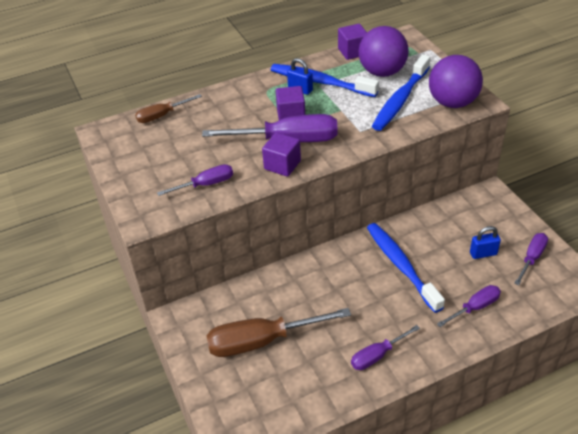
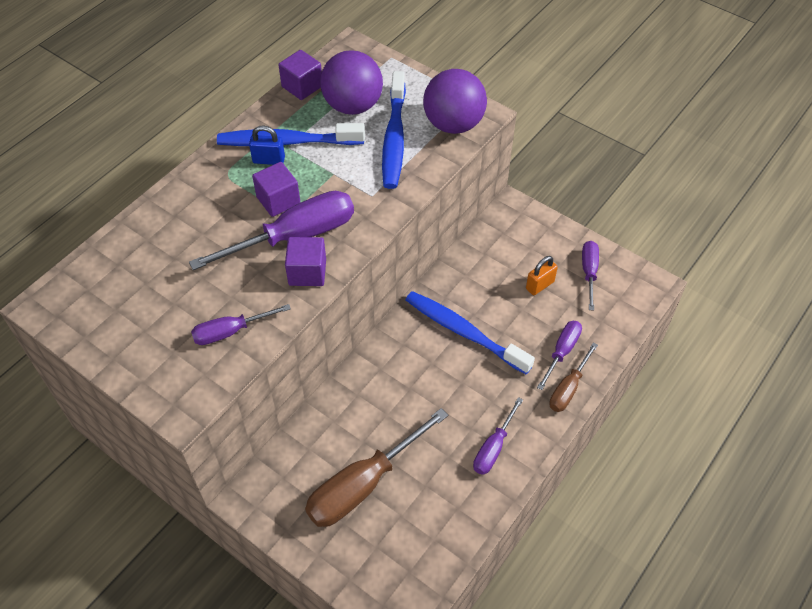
camera: 30 degrees left, 10 degrees up
(162, 116) = (112, 254): brown screwdriver -> brown screwdriver (568, 388)
(206, 184) = (230, 332): purple screwdriver -> purple screwdriver turned 150 degrees counterclockwise
(483, 253) = (539, 285): blue padlock -> orange padlock

